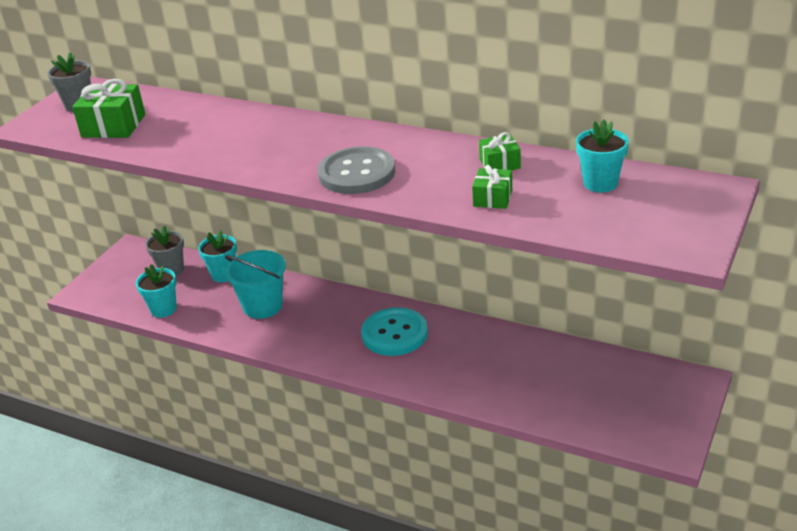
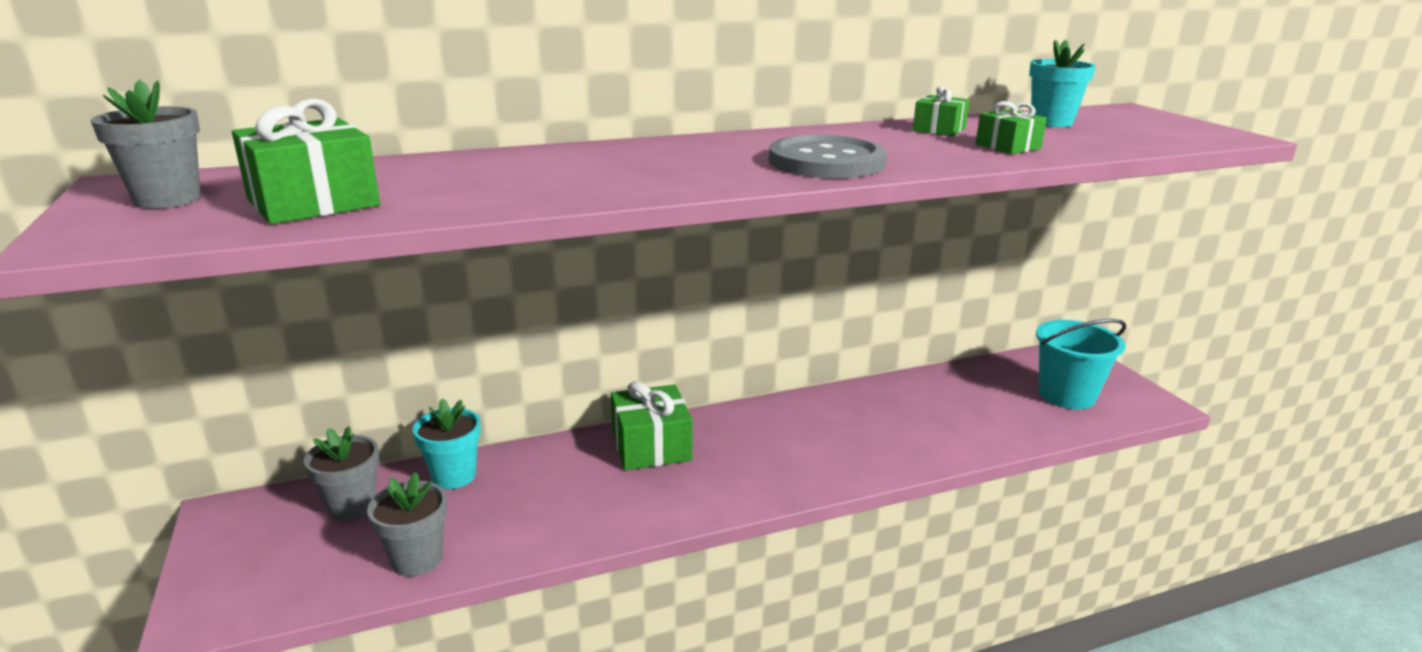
camera: 50 degrees left, 10 degrees down
(163, 309) = (417, 559): turquoise flower pot -> grey flower pot
(263, 306) = (573, 483): turquoise bucket -> turquoise bucket (1066, 395)
(323, 304) = (651, 446): none -> green gift
(394, 334) = (782, 435): turquoise button -> none

